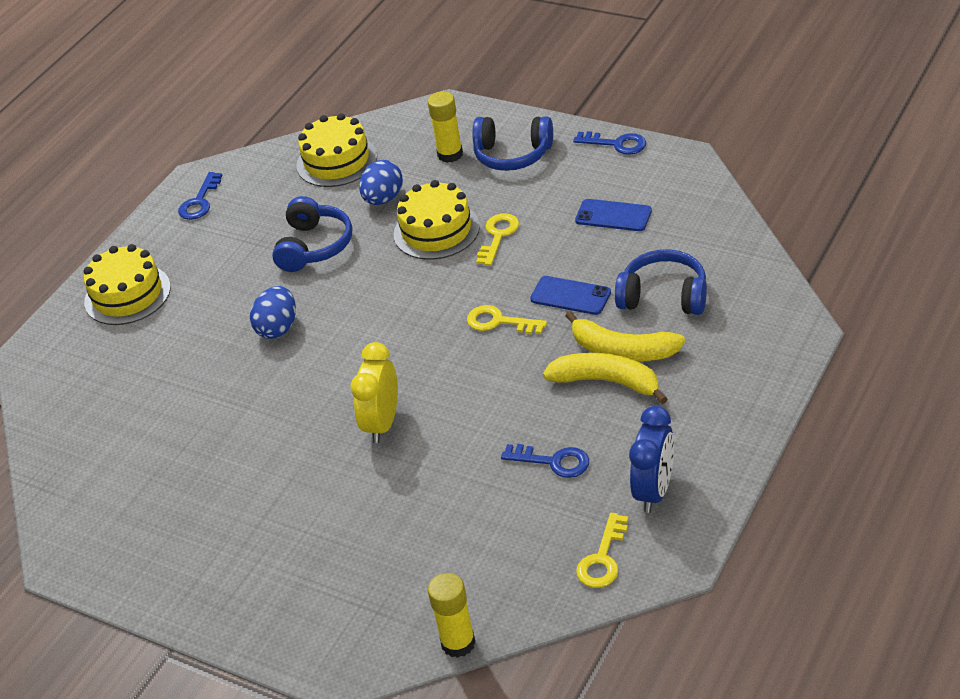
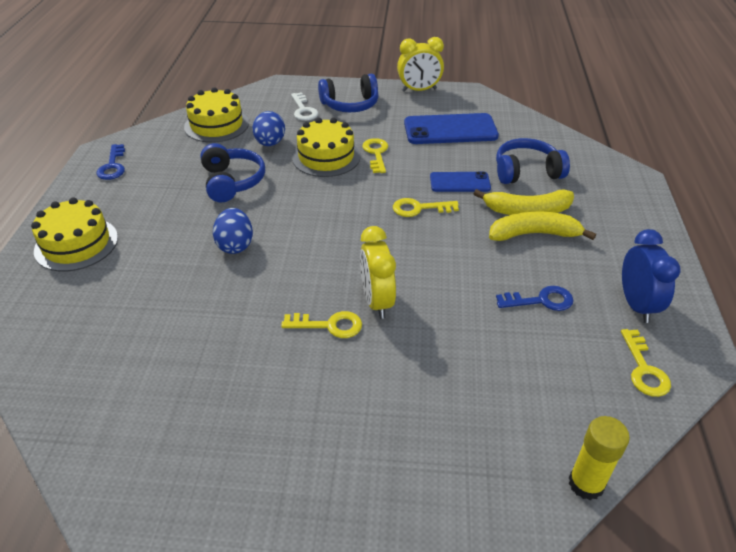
camera: 30 degrees left, 0 degrees up
(321, 438) = (329, 325): none -> yellow key
(450, 154) = (303, 110): yellow glue stick -> white key
(613, 216) = (450, 130): blue phone -> blue phone, size x1.69
(617, 144) = (419, 90): blue key -> yellow clock

